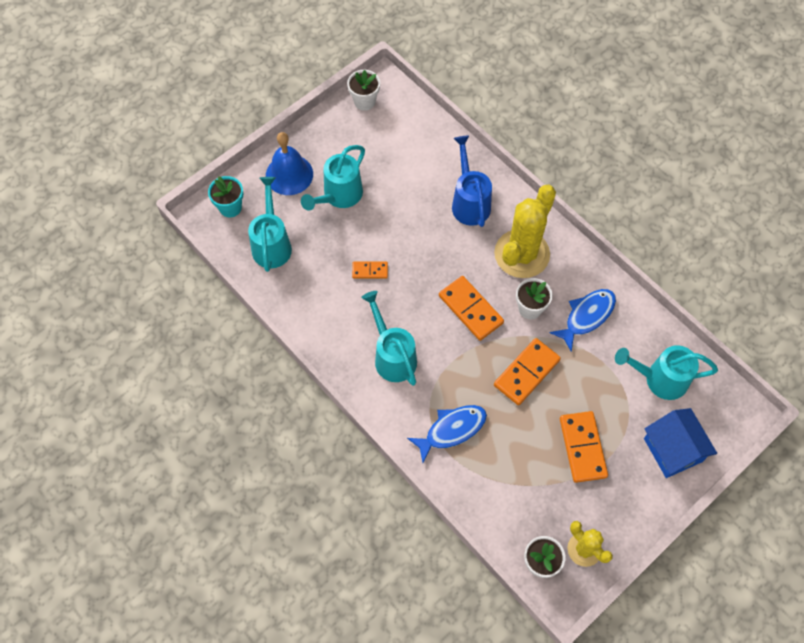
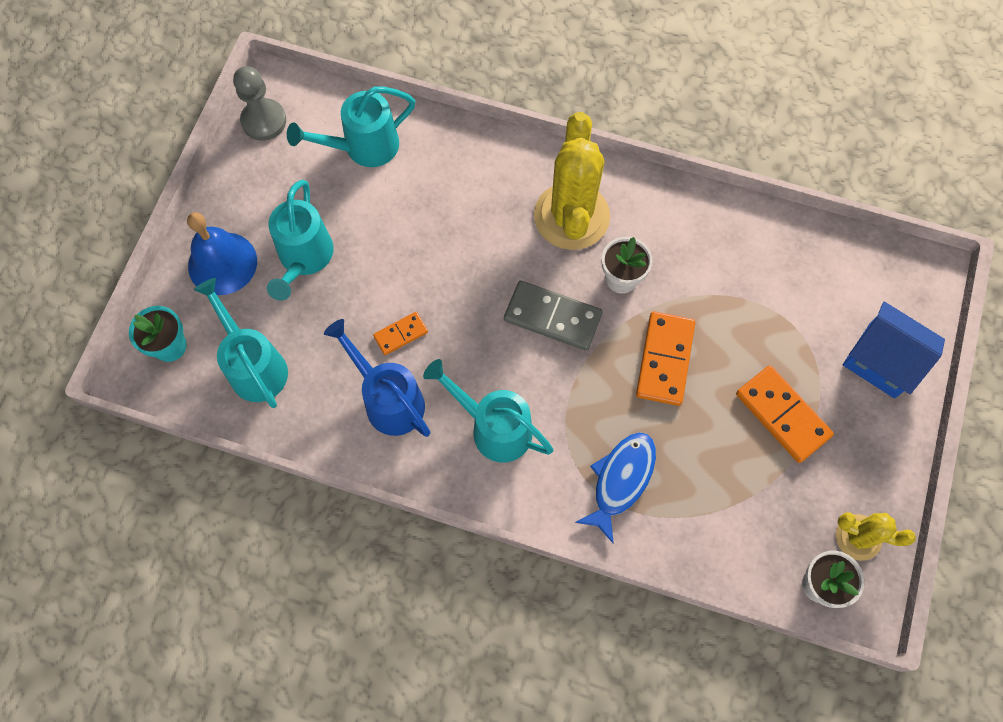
camera: 30 degrees left, 5 degrees up
(364, 101) = (264, 121): white flower pot -> grey pawn
(469, 202) = (471, 184): blue watering can -> blue watering can (388, 399)
(470, 309) = (552, 317): orange domino -> grey domino
(586, 316) = (692, 253): blue fish -> none
(659, 379) = (817, 284): turquoise watering can -> turquoise watering can (363, 147)

